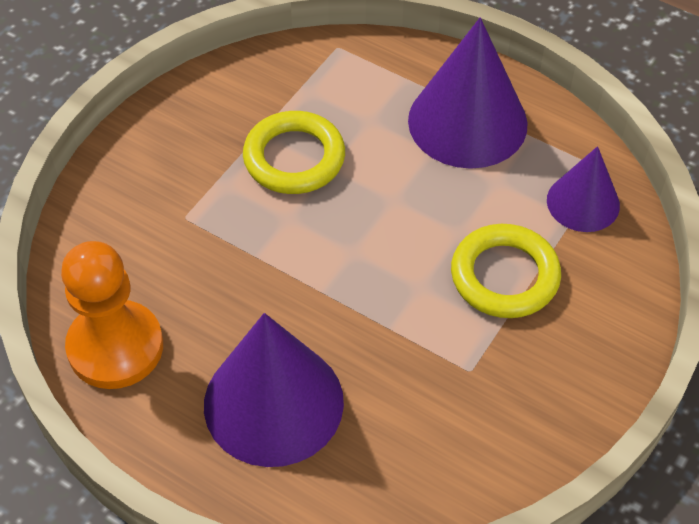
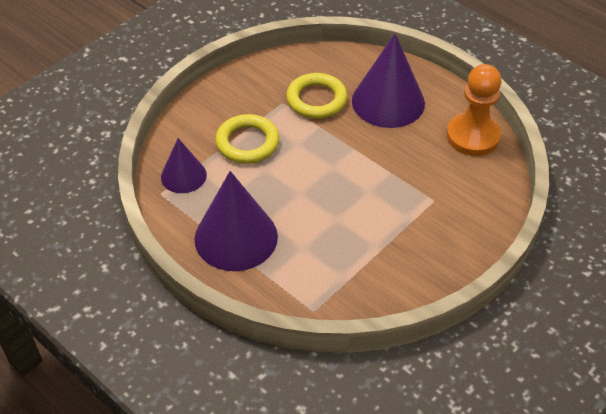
camera: 170 degrees left, 5 degrees down
(294, 158) = (359, 228): yellow ring -> yellow ring (316, 100)

